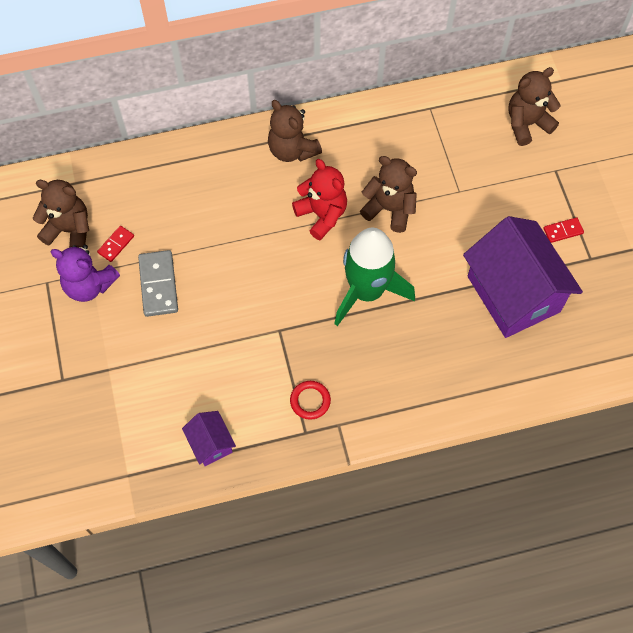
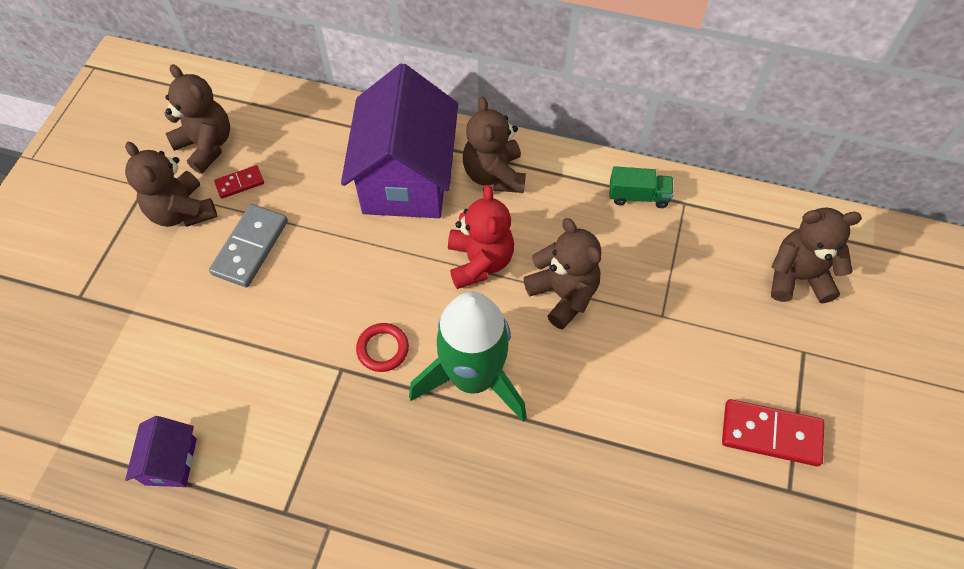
camera: 30 degrees right, 5 degrees down
(89, 285) = (182, 211): purple teddy bear -> brown teddy bear
(310, 401) = (317, 476): red ring -> red ring (383, 349)
(397, 118) = (638, 196): none -> green truck
(513, 294) = (656, 481): purple house -> purple house (406, 178)
(563, 231) = (771, 434): red domino -> red domino, size x1.81

